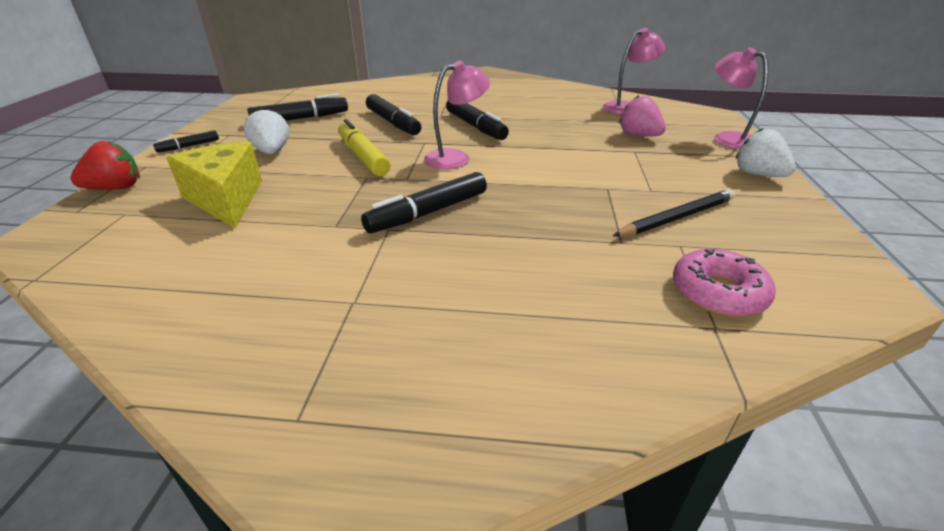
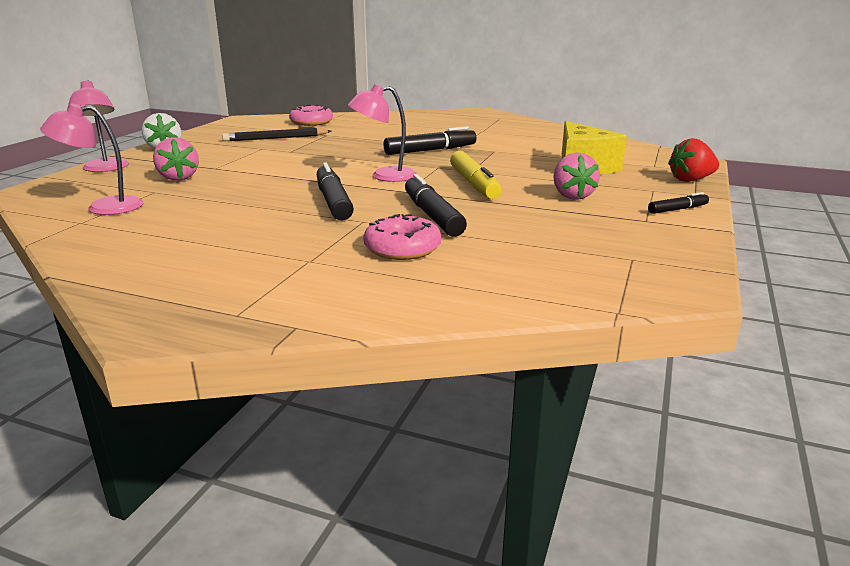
camera: 165 degrees left, 10 degrees down
(272, 152) = (572, 196): white strawberry -> pink strawberry
(301, 119) = (563, 234): black marker -> none
(404, 102) = (402, 248): none -> pink donut

